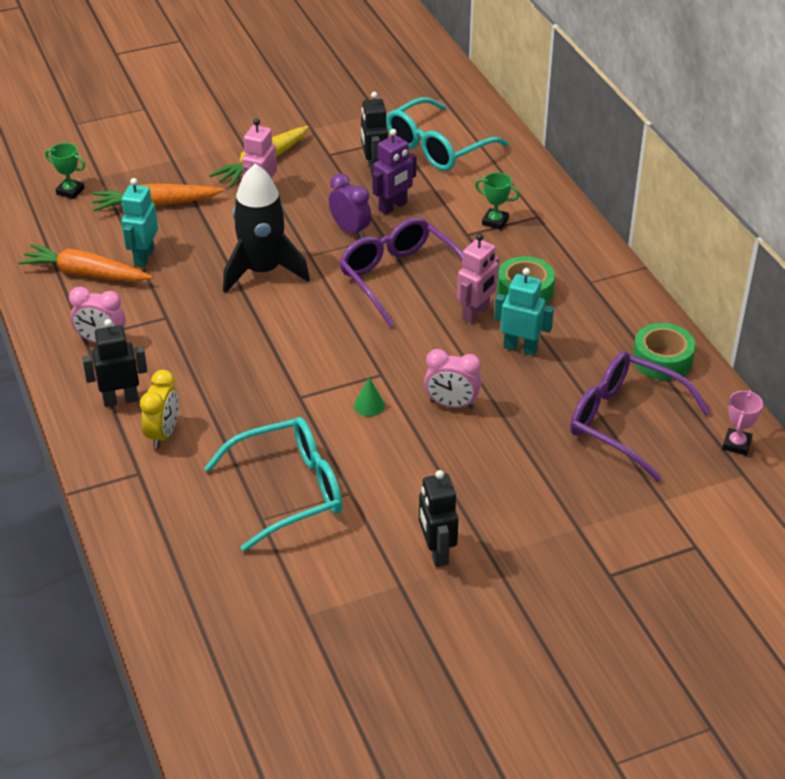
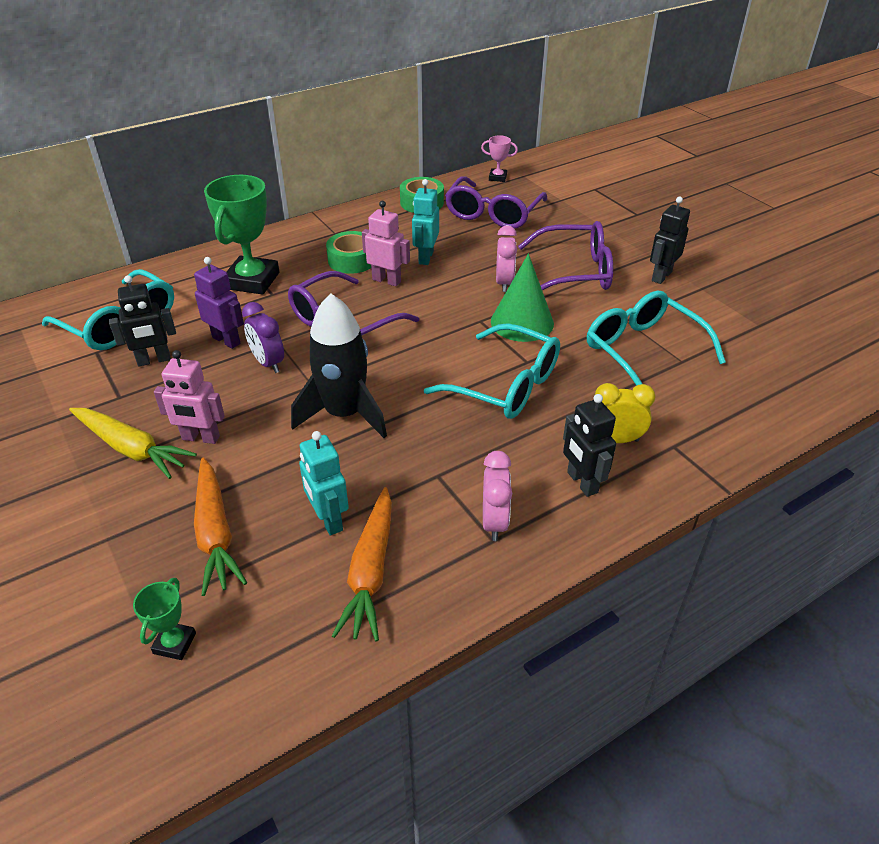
camera: 100 degrees left, 0 degrees up
(144, 257) = (328, 520): turquoise robot -> turquoise robot turned 60 degrees clockwise
(267, 375) = (506, 385): none -> turquoise glasses
(350, 230) = (268, 363): purple clock -> purple clock turned 75 degrees counterclockwise
(369, 405) = (522, 322): green cone -> green cone, size x2.33
(436, 552) = (661, 276): black robot -> black robot turned 150 degrees clockwise
(463, 471) = (575, 272): none -> purple glasses
(495, 221) = (252, 281): green trophy -> green trophy, size x2.12

